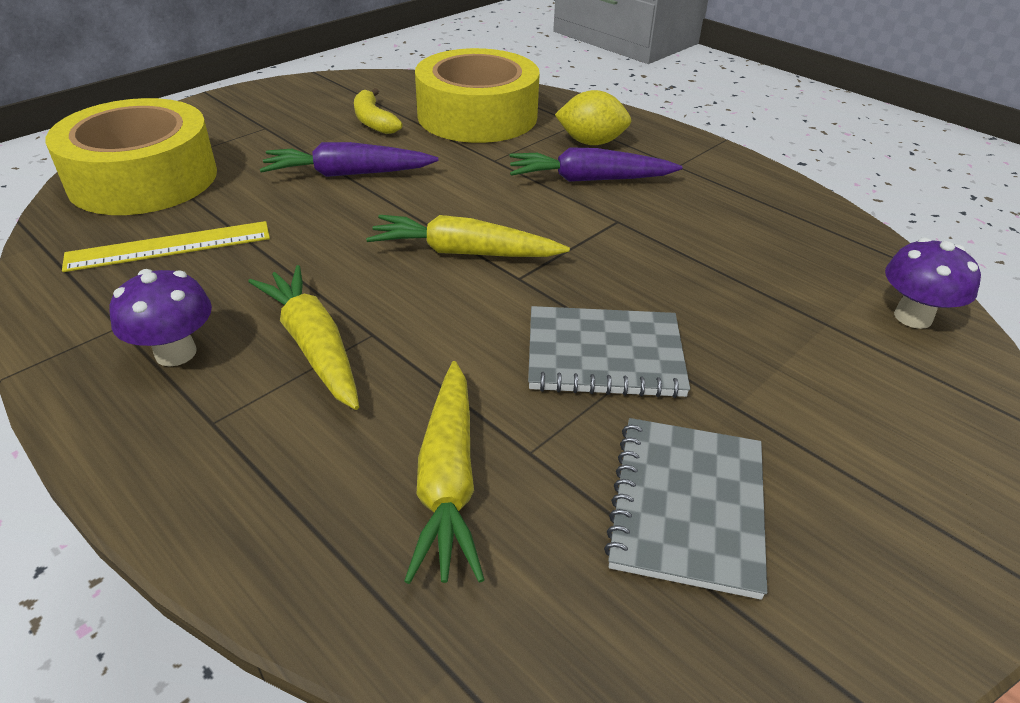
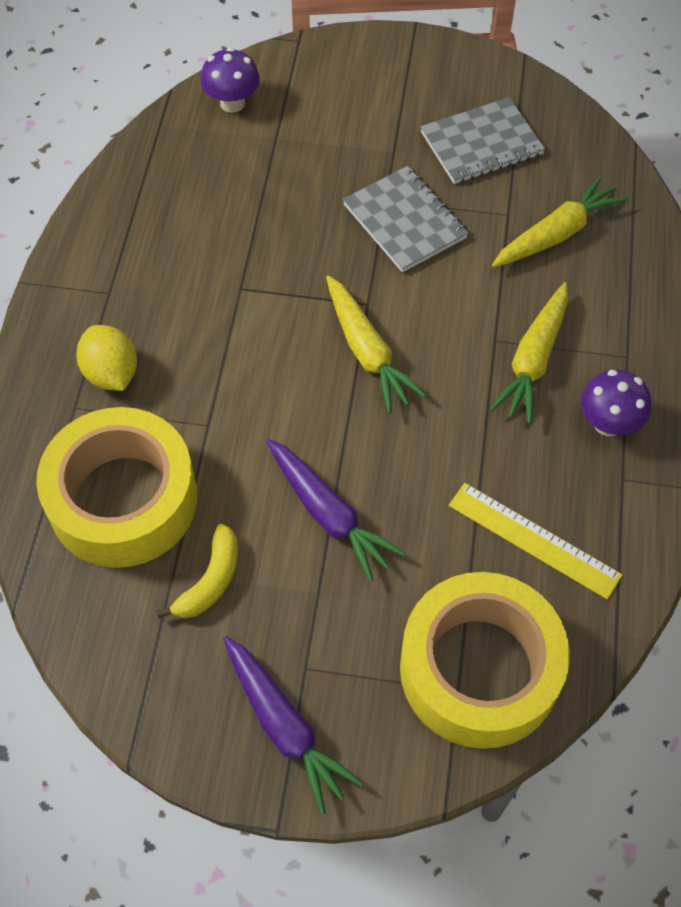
camera: 125 degrees left, 20 degrees up
(589, 179) = (187, 338): purple carrot -> purple carrot (285, 727)

